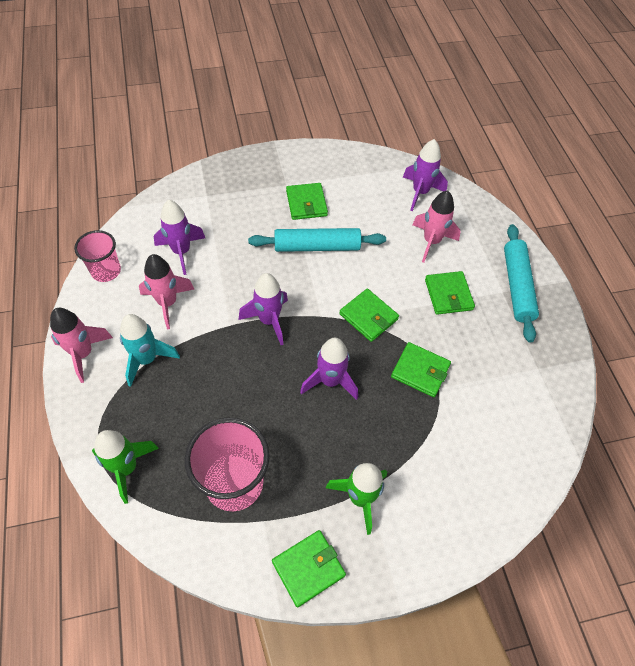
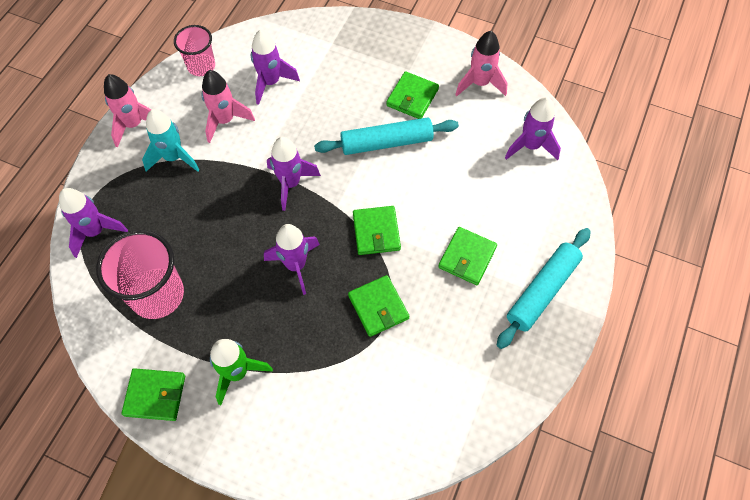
camera: 40 degrees right, 5 degrees up
(127, 468) = (95, 231): green rocket -> purple rocket
(317, 247) = (386, 143): turquoise rolling pin -> turquoise rolling pin turned 45 degrees counterclockwise
(431, 242) = (497, 199): pink rocket -> pink rocket (480, 83)

